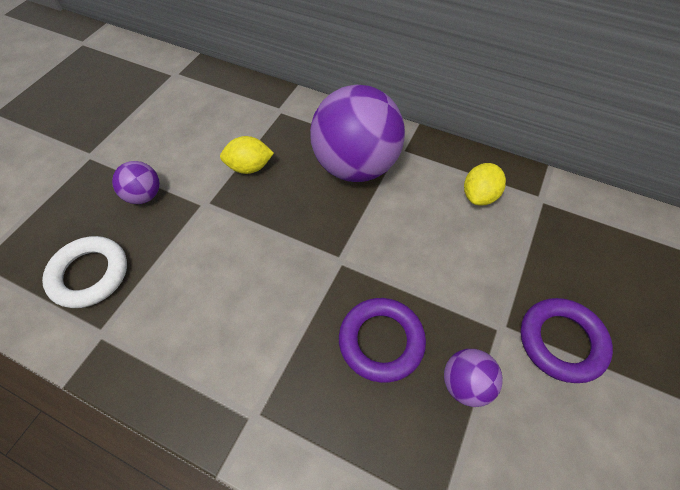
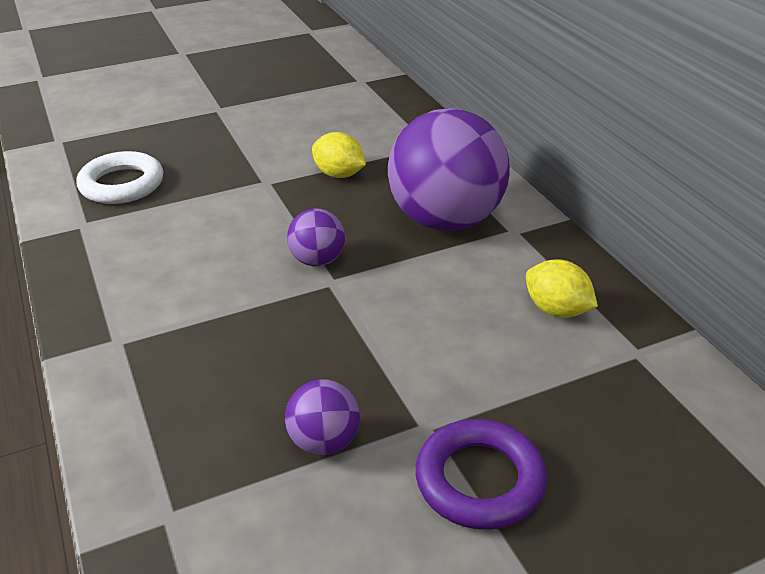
camera: 40 degrees right, 20 degrees down
(144, 196) = (225, 154): purple ball -> purple ball (317, 260)
(381, 341) = (288, 360): purple ring -> none
(479, 196) = (557, 310): yellow lemon -> yellow lemon turned 60 degrees clockwise

